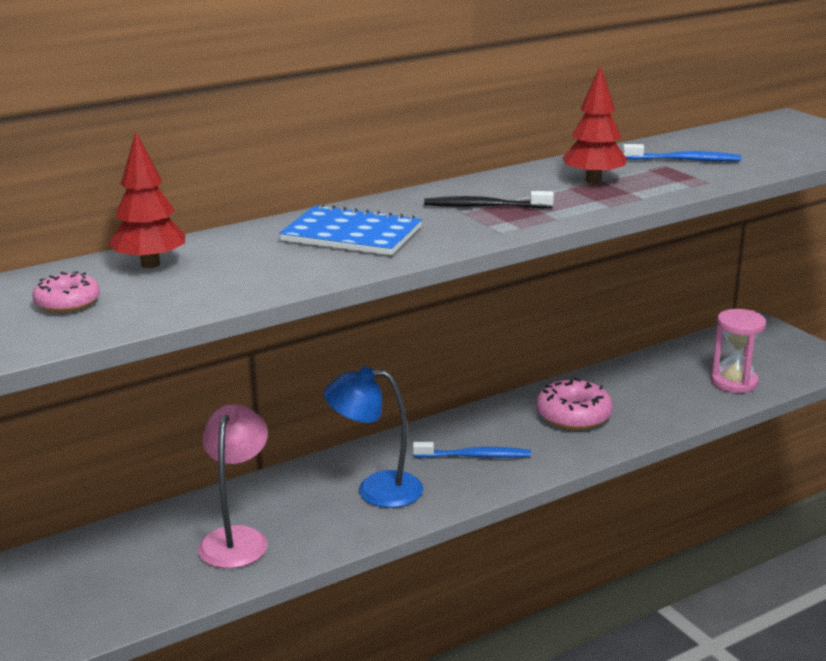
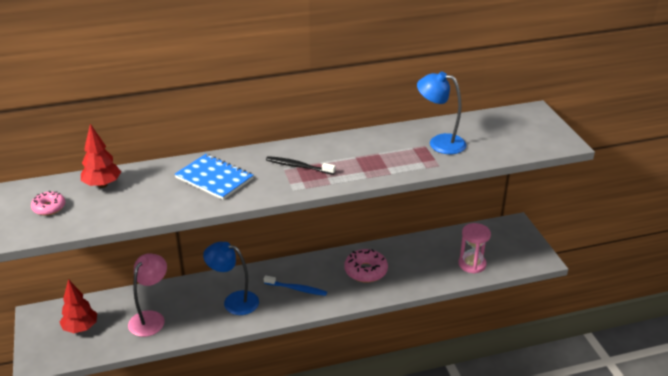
camera: 15 degrees right, 10 degrees up
(593, 180) = (374, 153): red tree -> red tree (80, 328)
(684, 160) = (439, 142): blue toothbrush -> blue lamp

